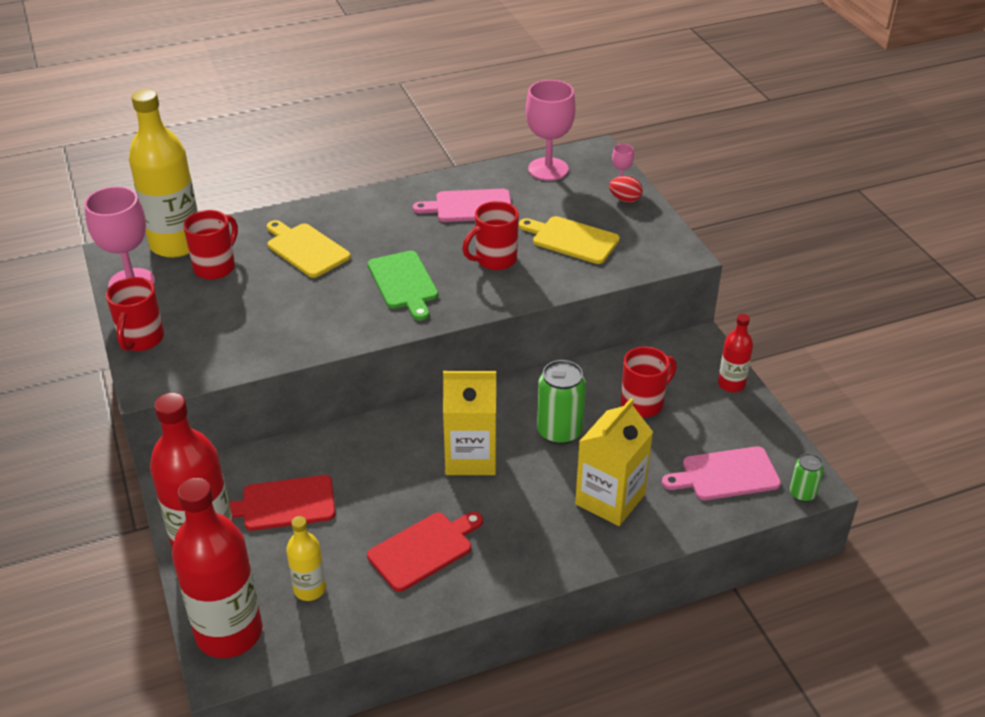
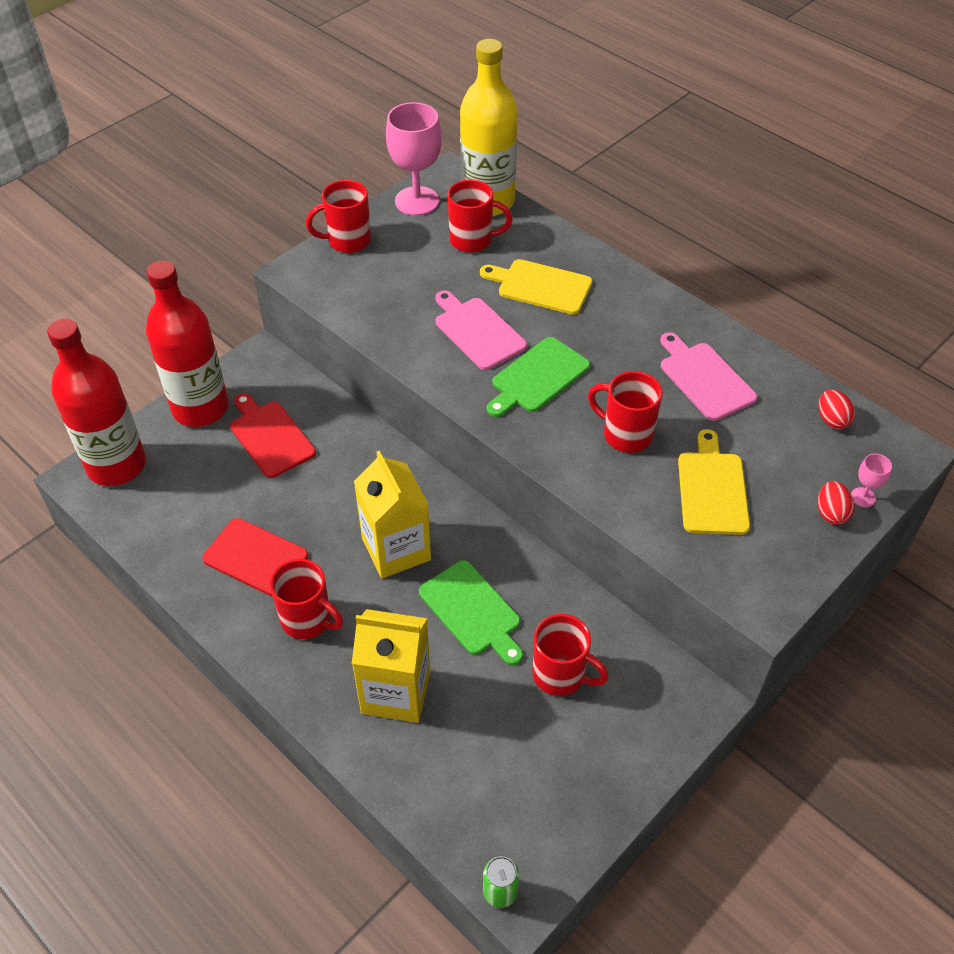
camera: 65 degrees right, 10 degrees up
(306, 249) = (540, 286): yellow cutting board -> yellow cutting board turned 90 degrees counterclockwise
(309, 589) = (181, 497): yellow bottle -> none
(509, 534) = (308, 620): none -> red mug
(548, 169) = (832, 420): pink goblet -> red egg
(559, 431) = (472, 611): green can -> green cutting board
(726, 475) = (489, 797): pink cutting board -> pink cutting board (477, 331)
(731, 384) = (648, 758): red bottle -> none

